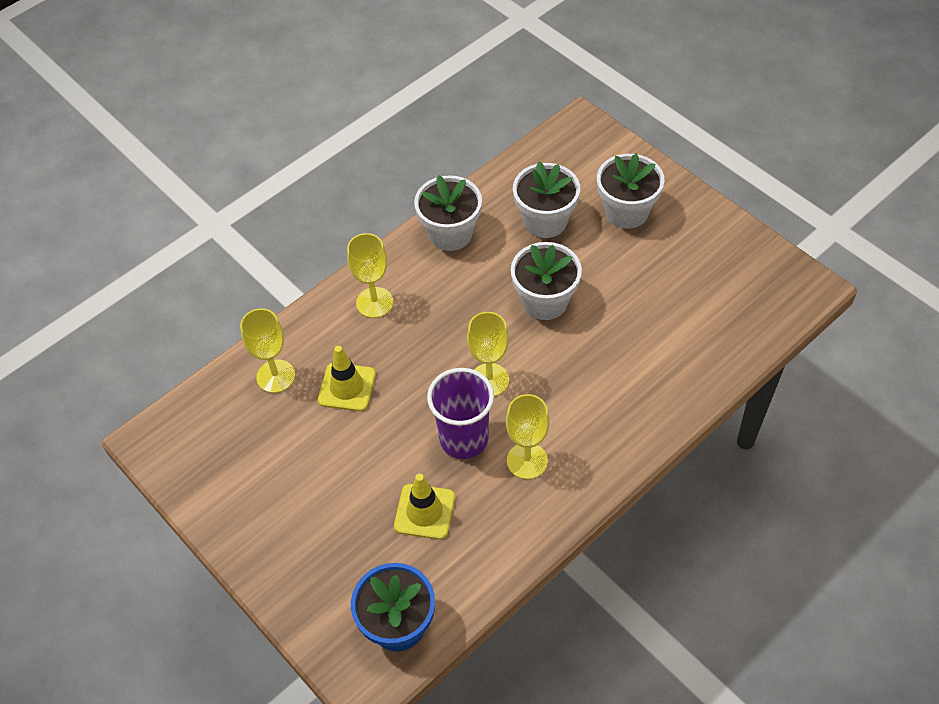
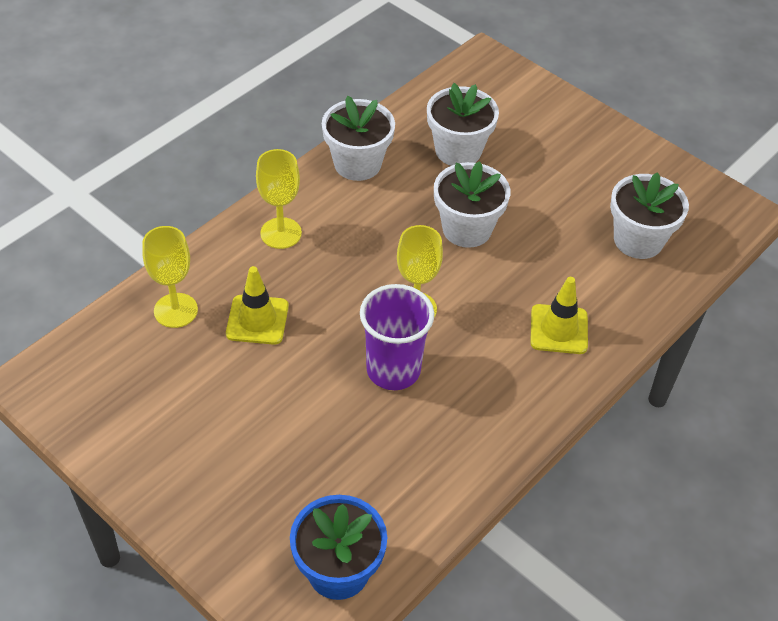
camera: 10 degrees left, 5 degrees down
(424, 511) = (357, 447): yellow traffic cone -> yellow traffic cone (559, 329)
(527, 461) = (465, 390): yellow goblet -> none
(626, 212) = (543, 141): white flower pot -> white flower pot (638, 240)

